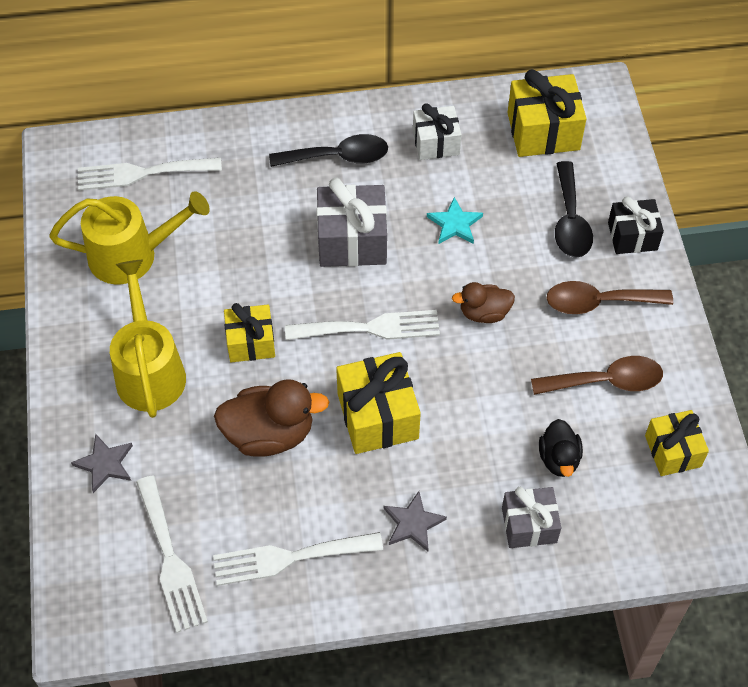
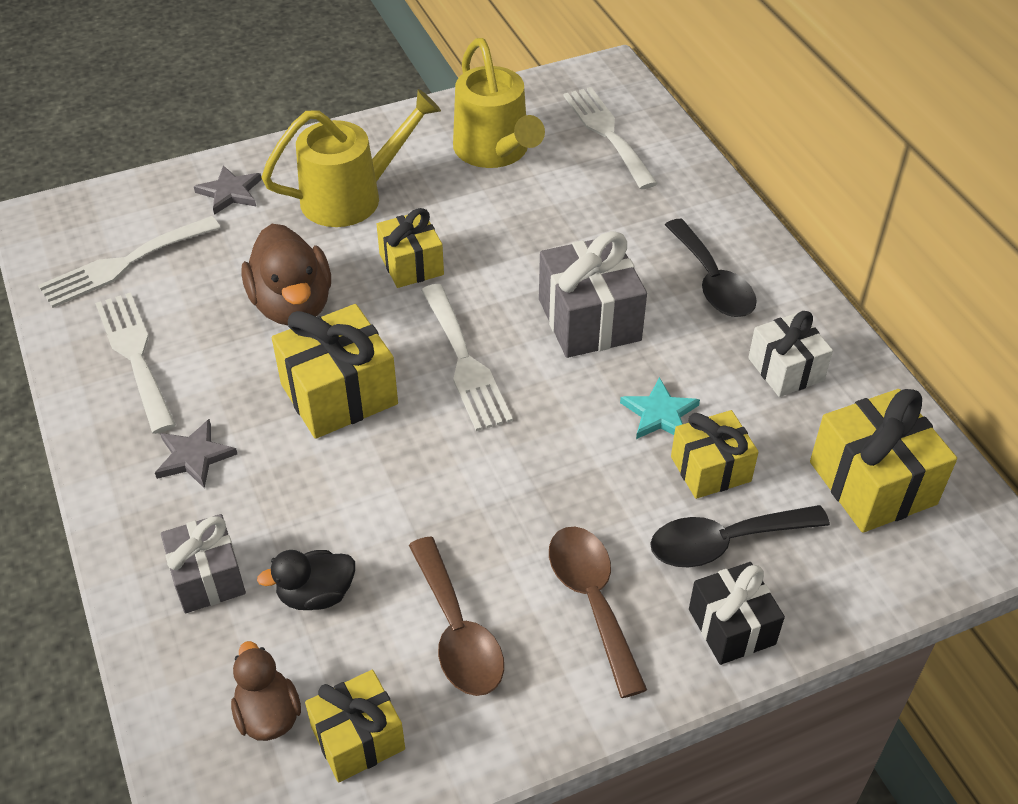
camera: 75 degrees right, 10 degrees down
(484, 313) = (526, 470): brown duck -> brown duck (268, 715)
(510, 210) = (710, 469): none -> yellow gift

